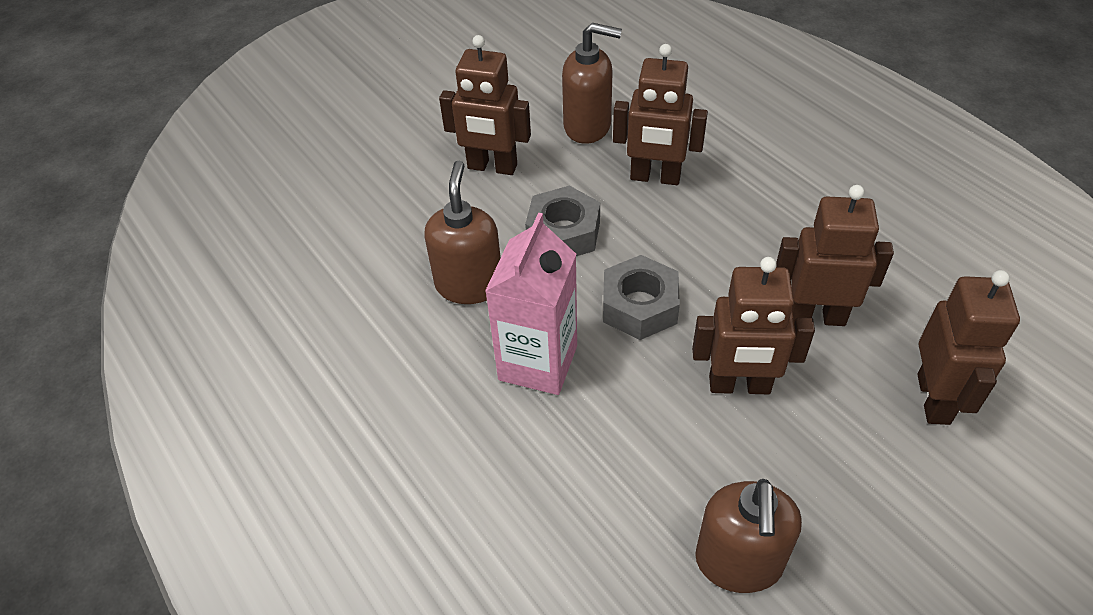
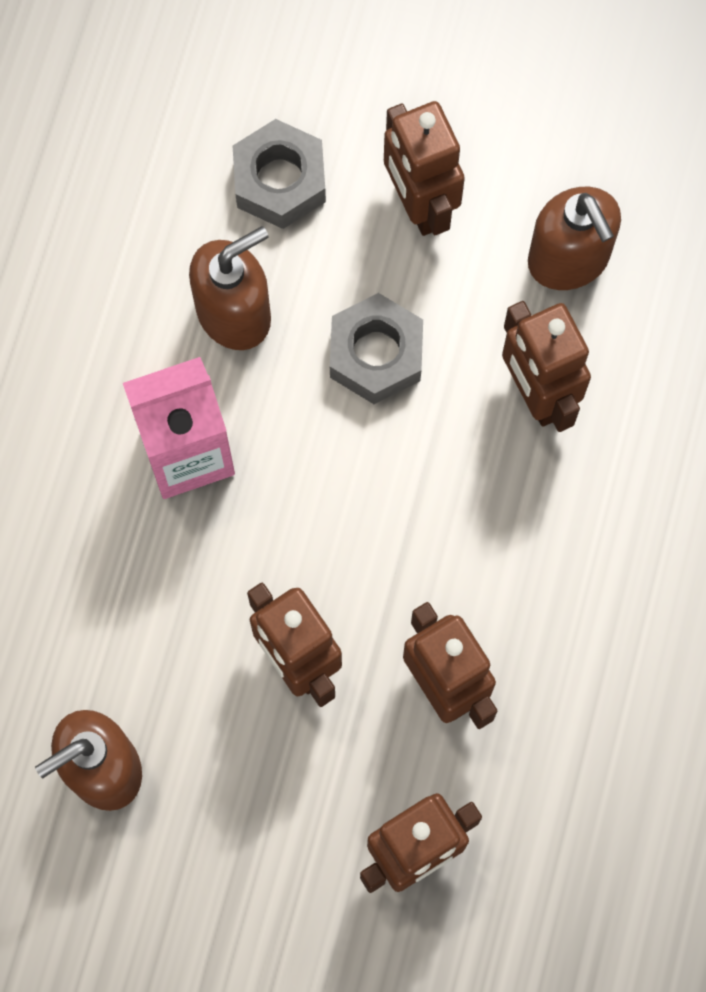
camera: 50 degrees right, 25 degrees up
(639, 306) = (330, 501): grey nut -> grey nut (279, 181)

